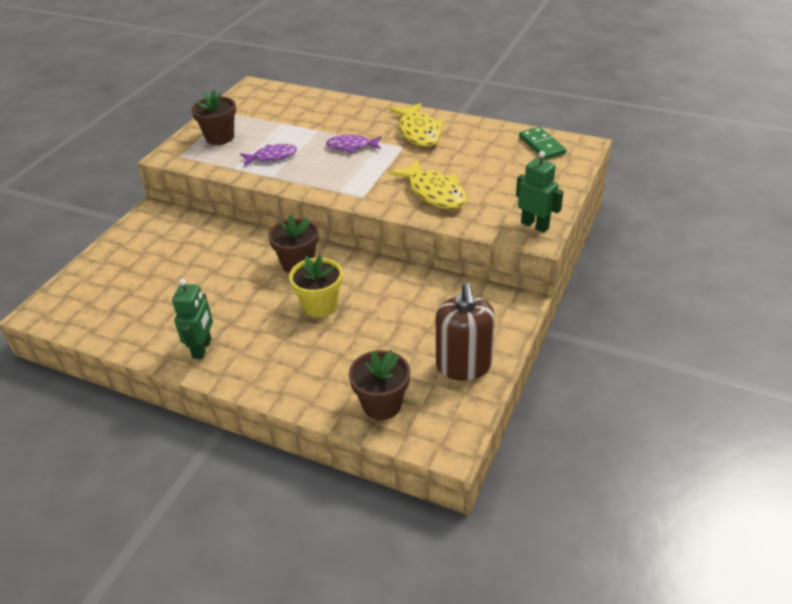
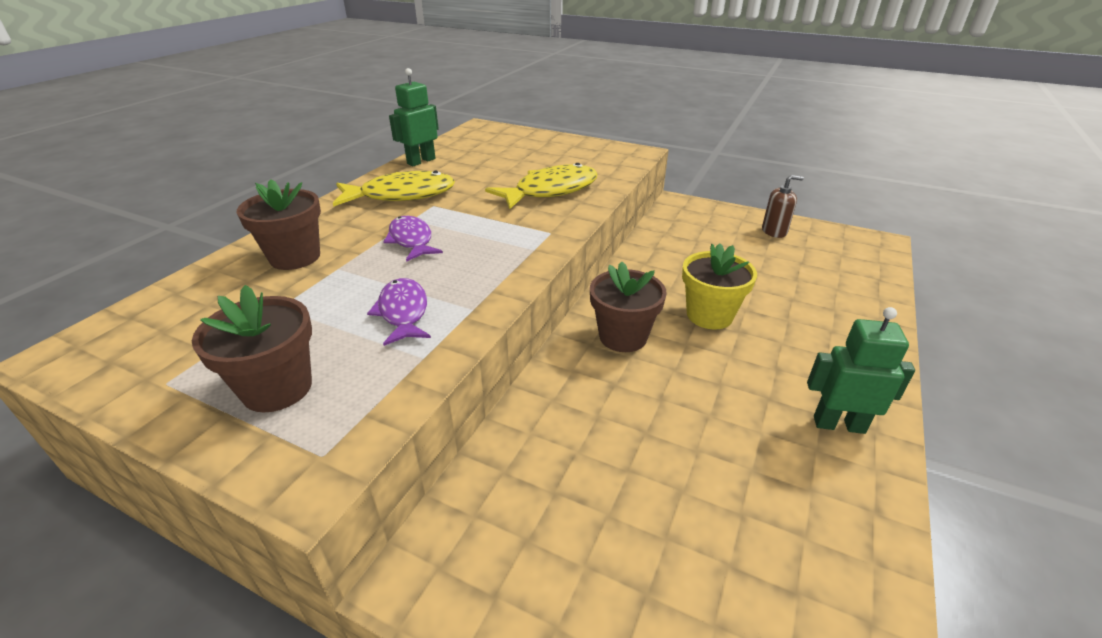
camera: 90 degrees left, 5 degrees down
(351, 146) = (411, 240): purple fish -> purple fish turned 150 degrees clockwise
(382, 404) = (851, 274): brown flower pot -> brown flower pot (295, 257)
(463, 365) = (774, 231): brown soap dispenser -> brown soap dispenser, size x0.55
(535, 225) = (617, 152): green robot -> green robot (421, 161)
(542, 145) = (471, 140): green domino -> none

